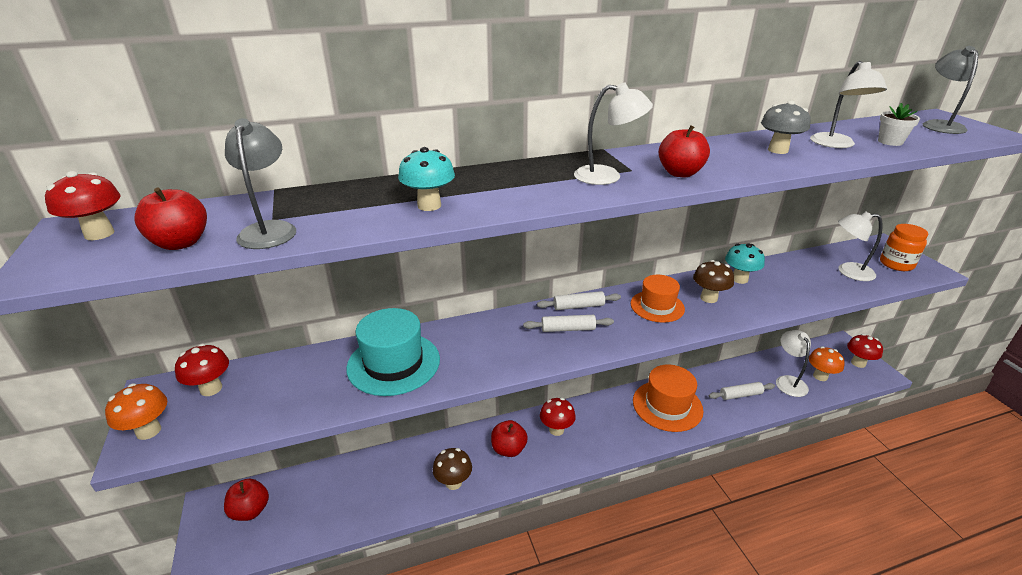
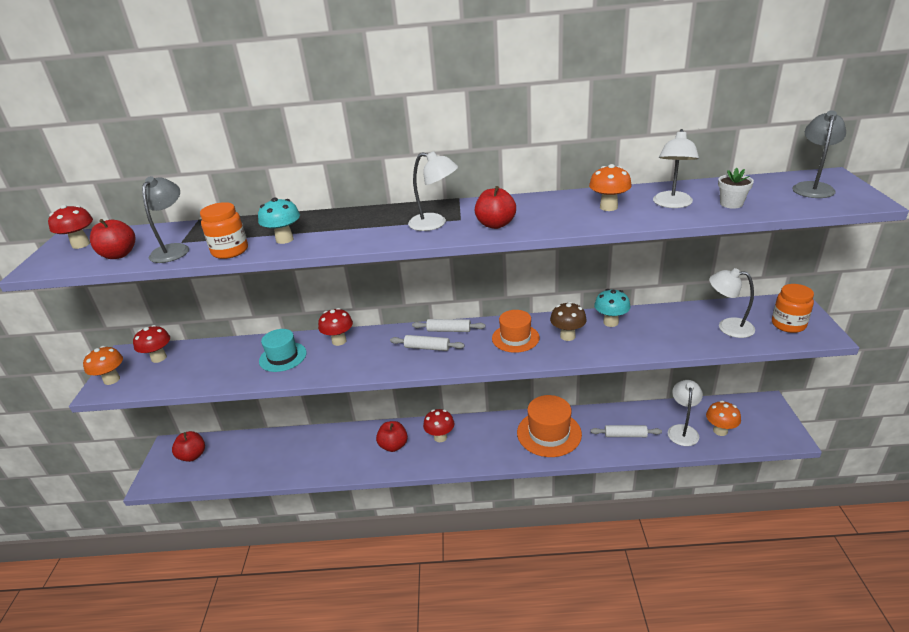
camera: 20 degrees right, 0 degrees up
(362, 225) = (230, 251): none -> orange jar
(393, 363) = (283, 357): turquoise hat -> turquoise hat, size x0.66
(453, 482) = (339, 463): brown mushroom -> none
(778, 150) = (608, 207): grey mushroom -> orange mushroom
(858, 363) = (772, 424): red mushroom -> red mushroom (339, 341)

